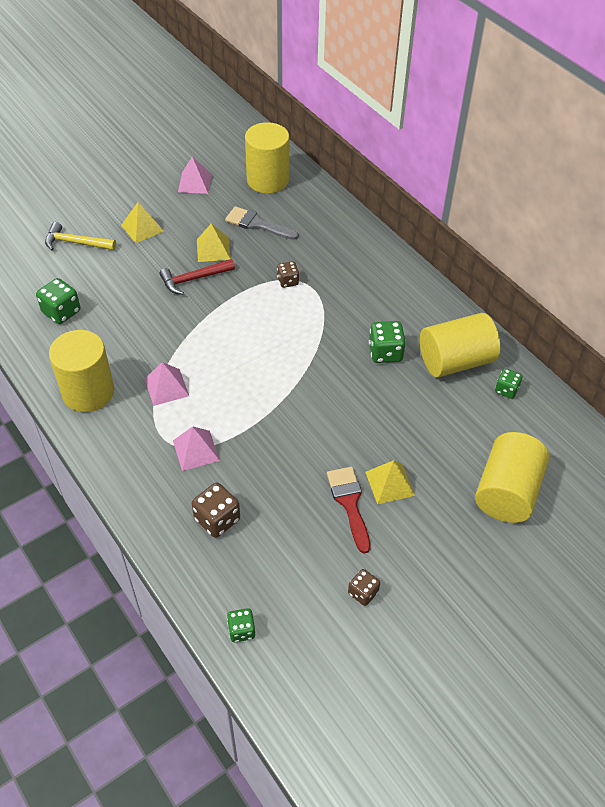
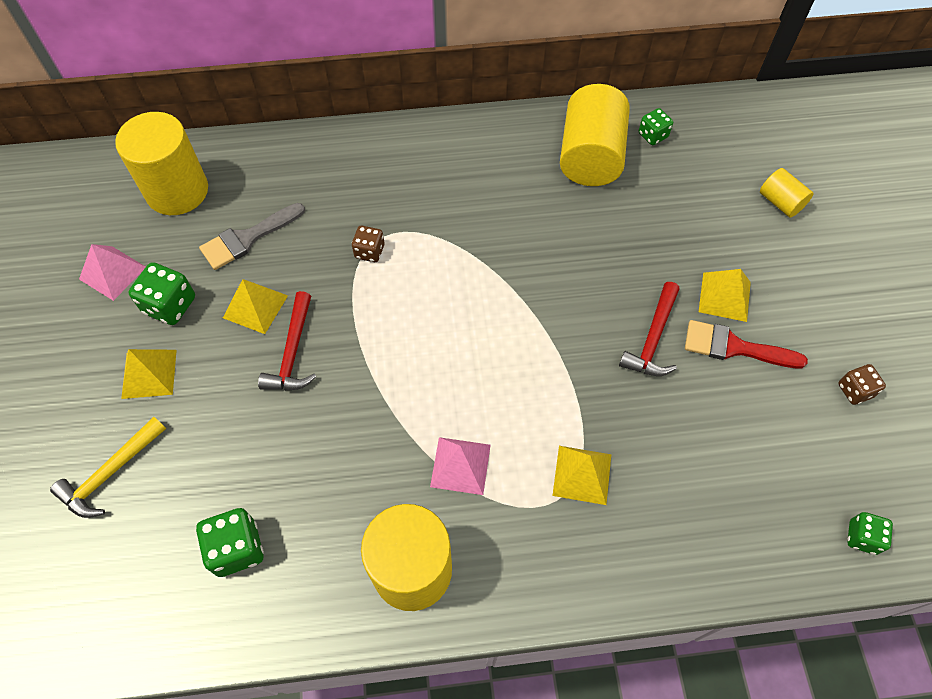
camera: 60 degrees left, 10 degrees up
(196, 450) = (582, 474): pink pyramid -> yellow pyramid
(217, 519) = (698, 496): brown dice -> none
(324, 452) = (653, 338): none -> red hammer
(385, 352) = (542, 211): green dice -> green dice (170, 305)
(507, 492) = (780, 202): yellow cylinder -> yellow cylinder, size x0.50

